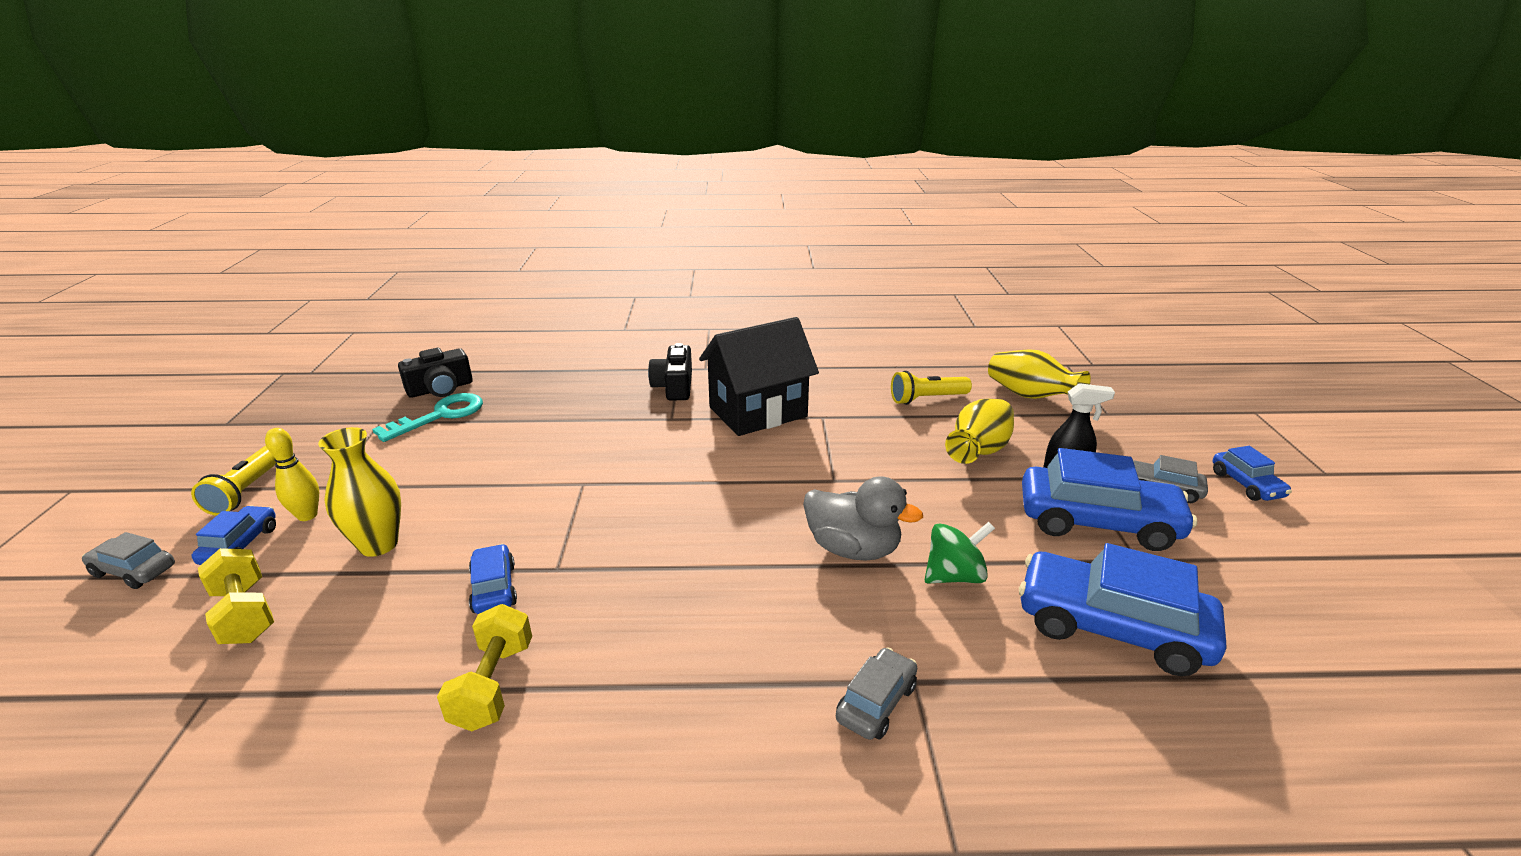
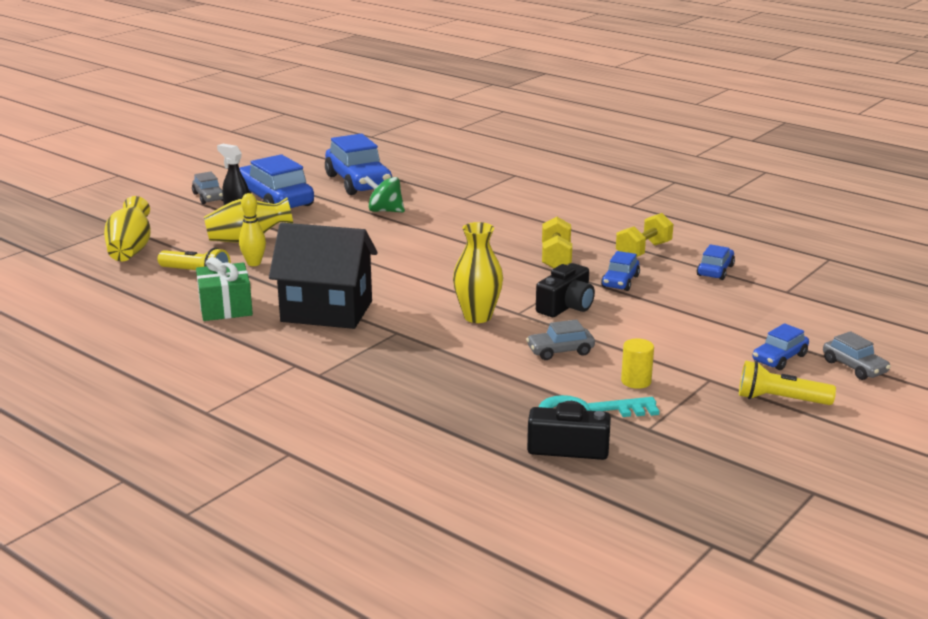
camera: 140 degrees left, 5 degrees down
(245, 614) = (771, 317): yellow dumbbell -> yellow dumbbell (556, 258)
(246, 491) = (780, 400): yellow flashlight -> yellow flashlight turned 120 degrees counterclockwise
(307, 515) = (729, 362): yellow bowling pin -> yellow bowling pin (254, 263)
(378, 544) = (681, 325): yellow vase -> yellow vase (477, 317)
(408, 456) = (636, 381): none -> yellow cylinder
(674, 386) = (352, 358): black camera -> black camera (566, 306)
(838, 384) = (225, 307): none -> green gift
(853, 549) = (411, 232): grey duck -> none
(876, 702) = (488, 199): grey car -> grey car (560, 351)
(1246, 484) = (167, 185): blue car -> blue car (715, 270)

